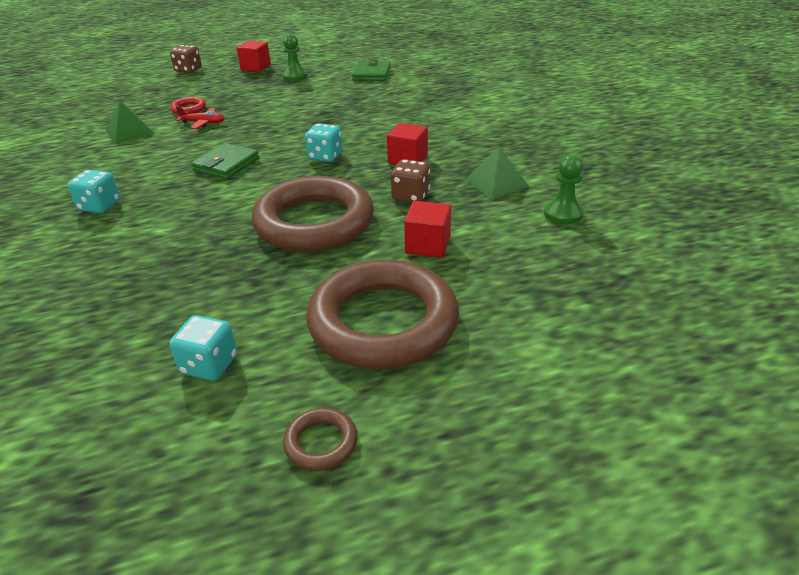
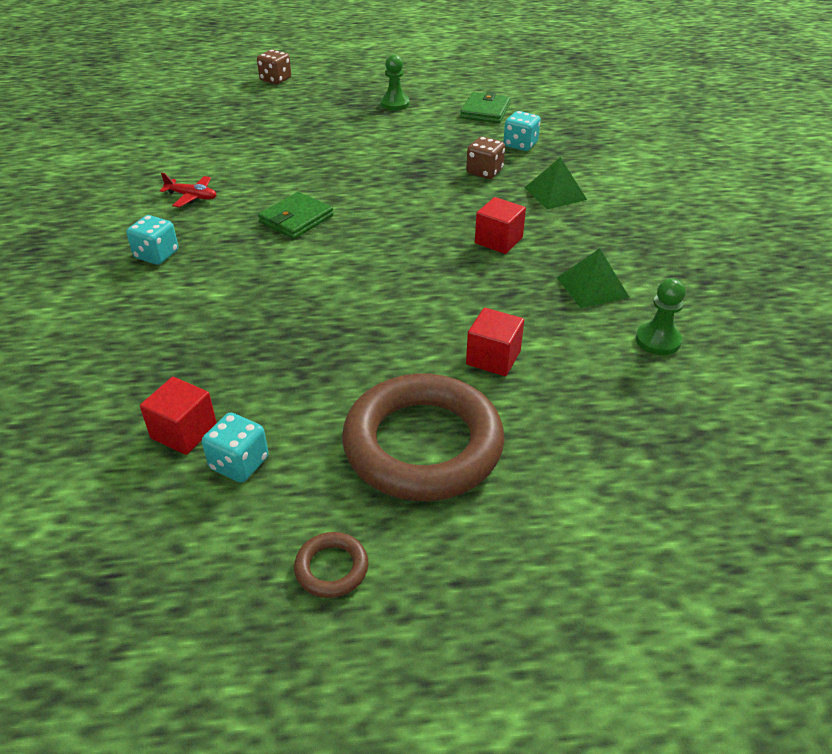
camera: 10 degrees right, 5 degrees up
(129, 132) = (199, 160): green pyramid -> green pyramid (555, 193)
(189, 109) = (268, 136): red ring -> none
(203, 123) = (280, 158): red plane -> red plane (192, 197)
(256, 67) = (352, 85): red cube -> red cube (184, 432)
(314, 222) = (376, 309): brown ring -> none
(325, 156) = (406, 223): turquoise dice -> turquoise dice (520, 145)
(410, 196) = (490, 290): brown dice -> brown dice (484, 172)

